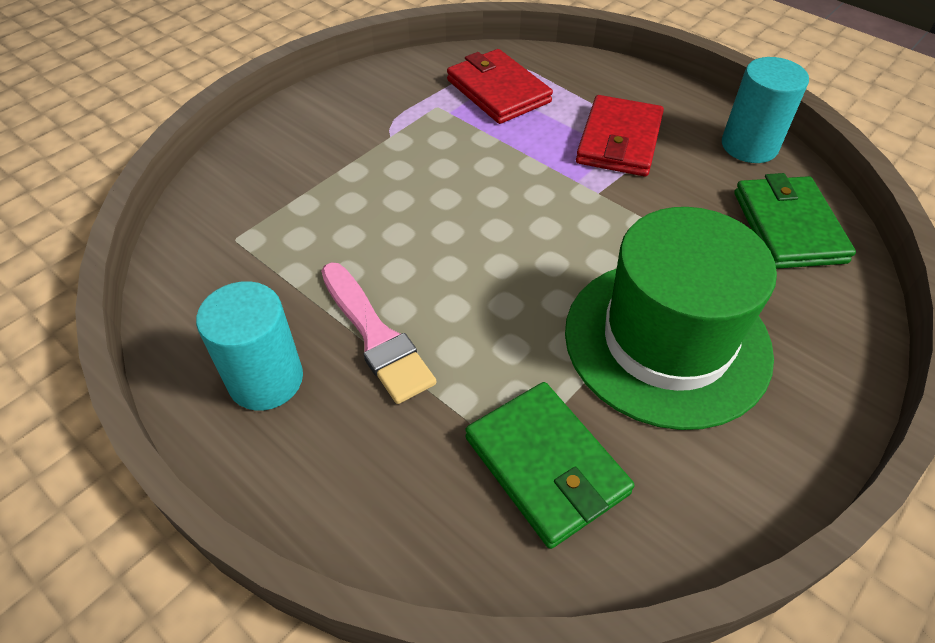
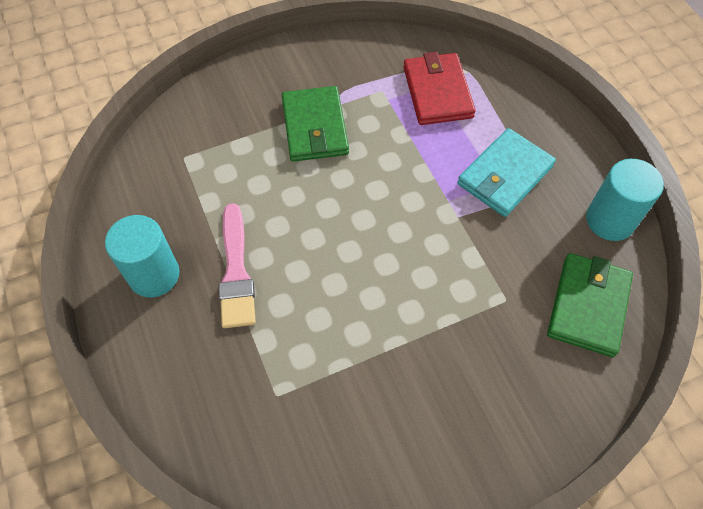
camera: 25 degrees right, 10 degrees up
(546, 466) = (291, 412): green wallet -> green wallet (314, 127)
(619, 141) = (504, 175): red wallet -> turquoise wallet
(667, 341) = (428, 360): green hat -> none

